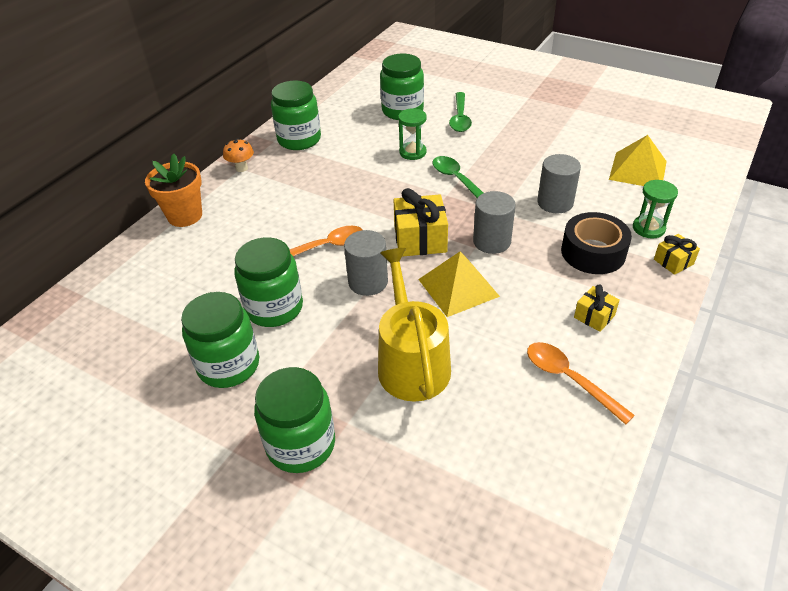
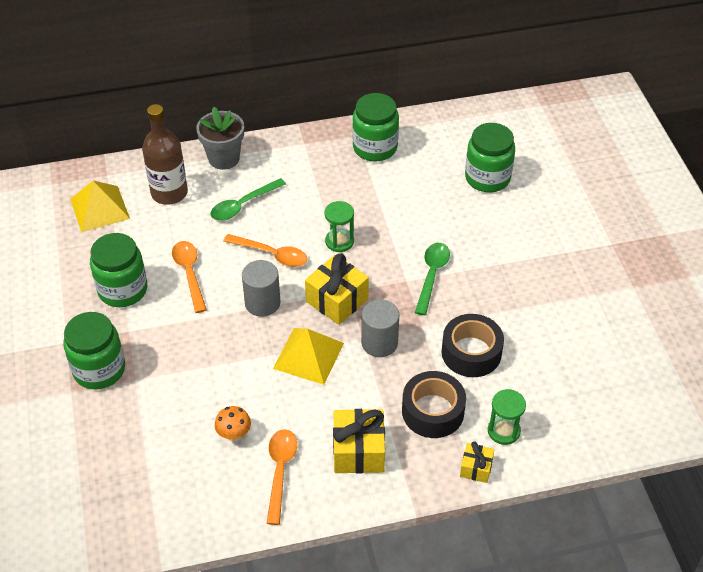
camera: 45 degrees right, 5 degrees up
(168, 268) = (169, 193): none -> brown bottle
(185, 216) = (224, 158): orange flower pot -> grey flower pot
(241, 168) = (305, 144): orange mushroom -> orange mushroom (234, 435)
(274, 308) = (189, 273): green jar -> orange spoon
(411, 362) = (213, 377): yellow watering can -> none
(412, 152) = (437, 224): green hourglass -> green hourglass (339, 241)
(460, 118) = (521, 220): green spoon -> green spoon (243, 205)
(555, 203) = (471, 352): grey cylinder -> black tape
(594, 316) = (358, 451): yellow gift -> yellow gift, size x1.80
(638, 170) = (582, 382): yellow pyramid -> yellow pyramid (100, 208)

